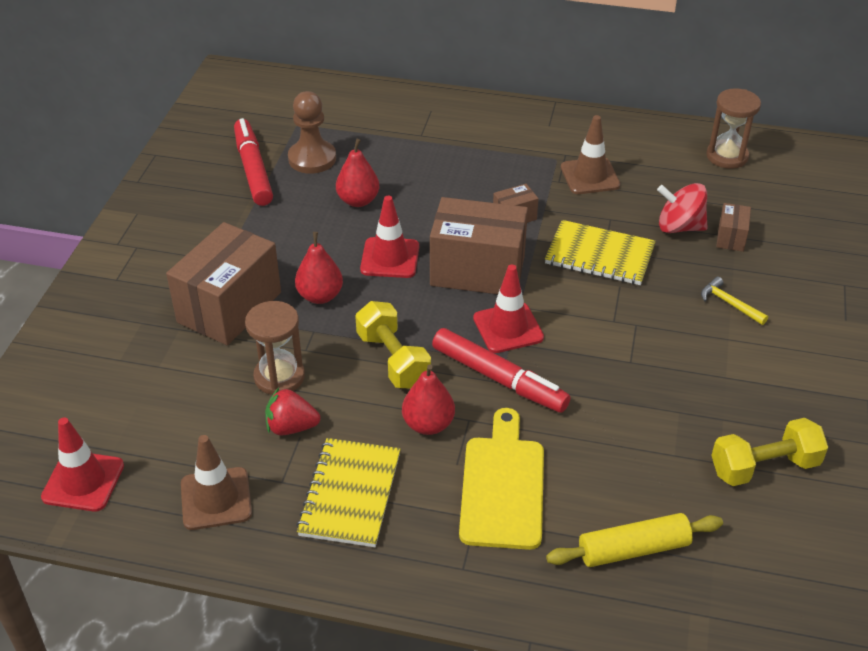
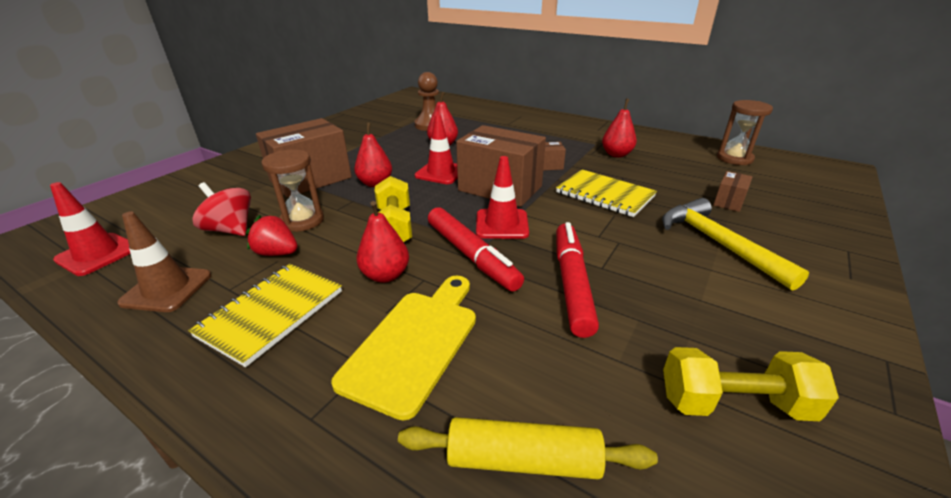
camera: 20 degrees right, 10 degrees down
(253, 169) = (391, 125): red marker -> red marker (571, 283)
(590, 176) = (616, 154): brown traffic cone -> red pear
(679, 227) = (682, 189): red spinning top -> red spinning top (230, 229)
(729, 304) = (718, 243): yellow hammer -> yellow hammer, size x2.03

